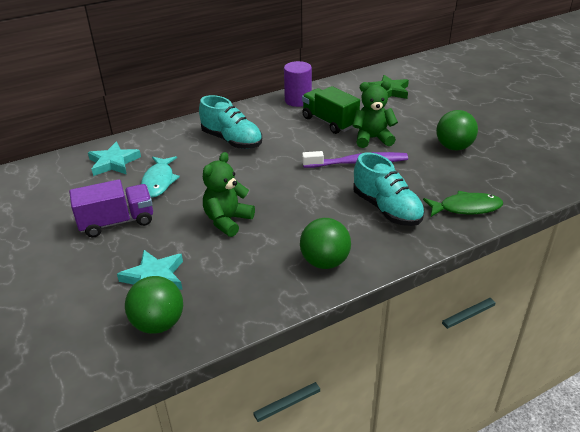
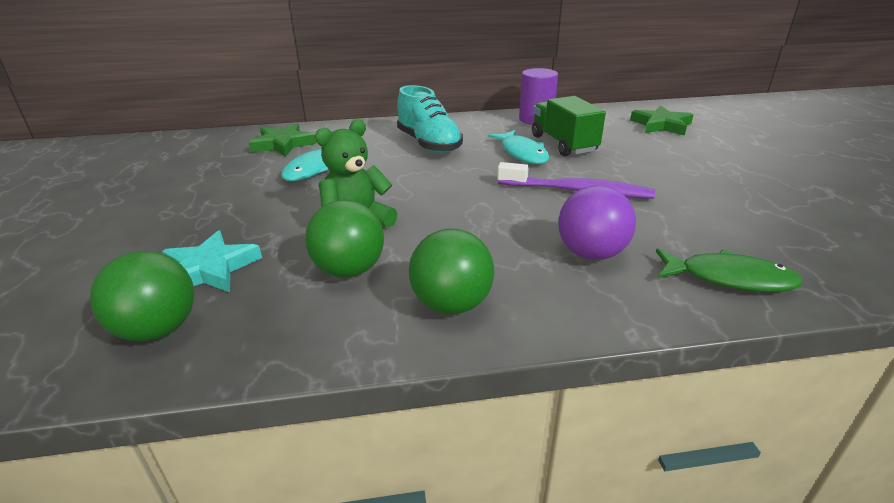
camera: 20 degrees right, 5 degrees down
(113, 162) = (283, 144): turquoise star -> green star
(117, 222) = (230, 199): purple truck -> none
(305, 136) = (522, 153): none -> turquoise fish
(372, 139) = (613, 168): green teddy bear -> none
(386, 209) = (591, 253): turquoise shoe -> purple ball
(454, 147) = (735, 196): green ball -> green ball (349, 270)

